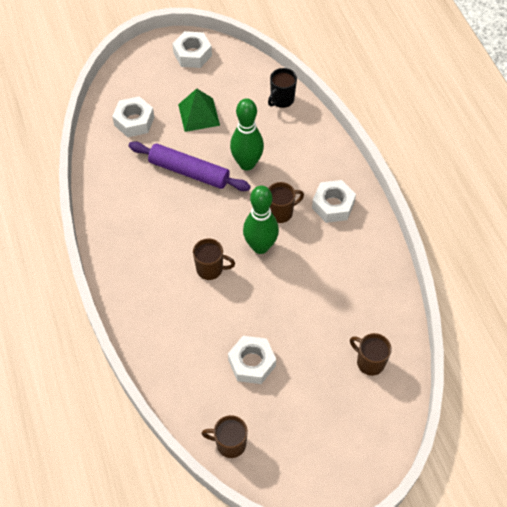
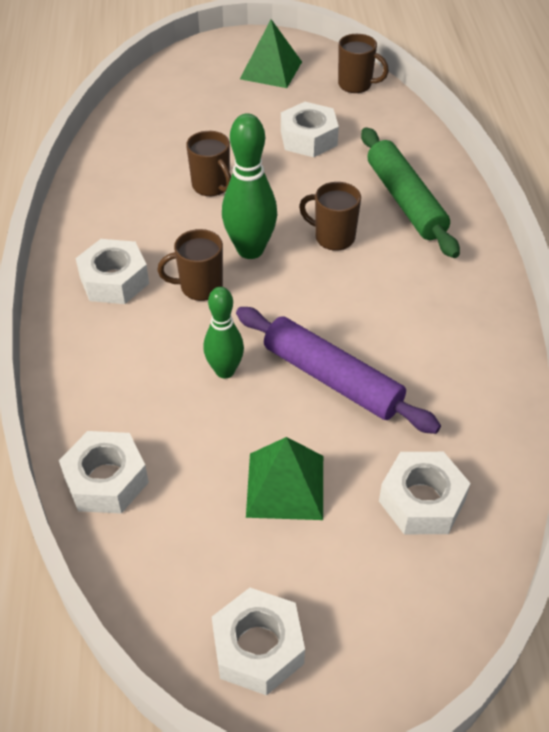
camera: 165 degrees left, 10 degrees down
(168, 313) = (405, 201): none -> green rolling pin
(247, 164) = (225, 371): green bowling pin -> green bowling pin, size x0.65
(281, 100) = (106, 480): black mug -> white nut
(308, 446) = (271, 70): none -> green pyramid
(369, 362) = (166, 116): brown mug -> brown mug (211, 186)

